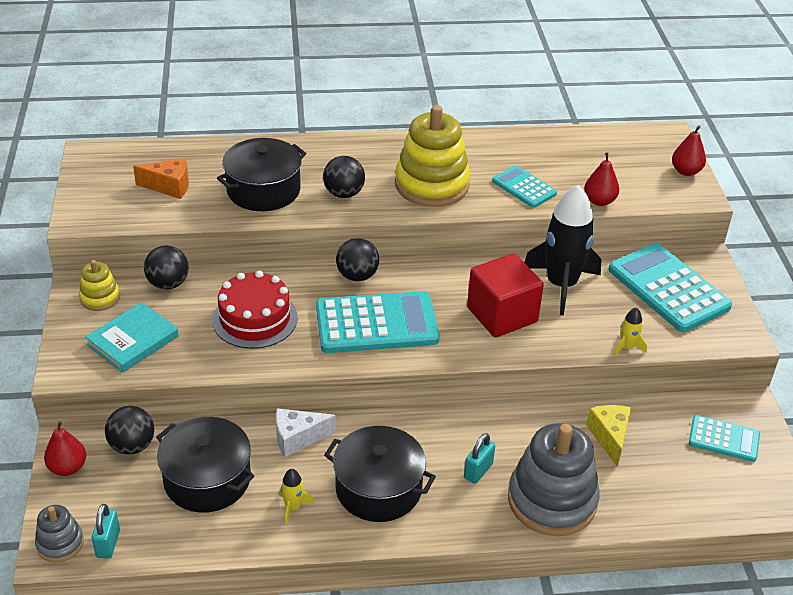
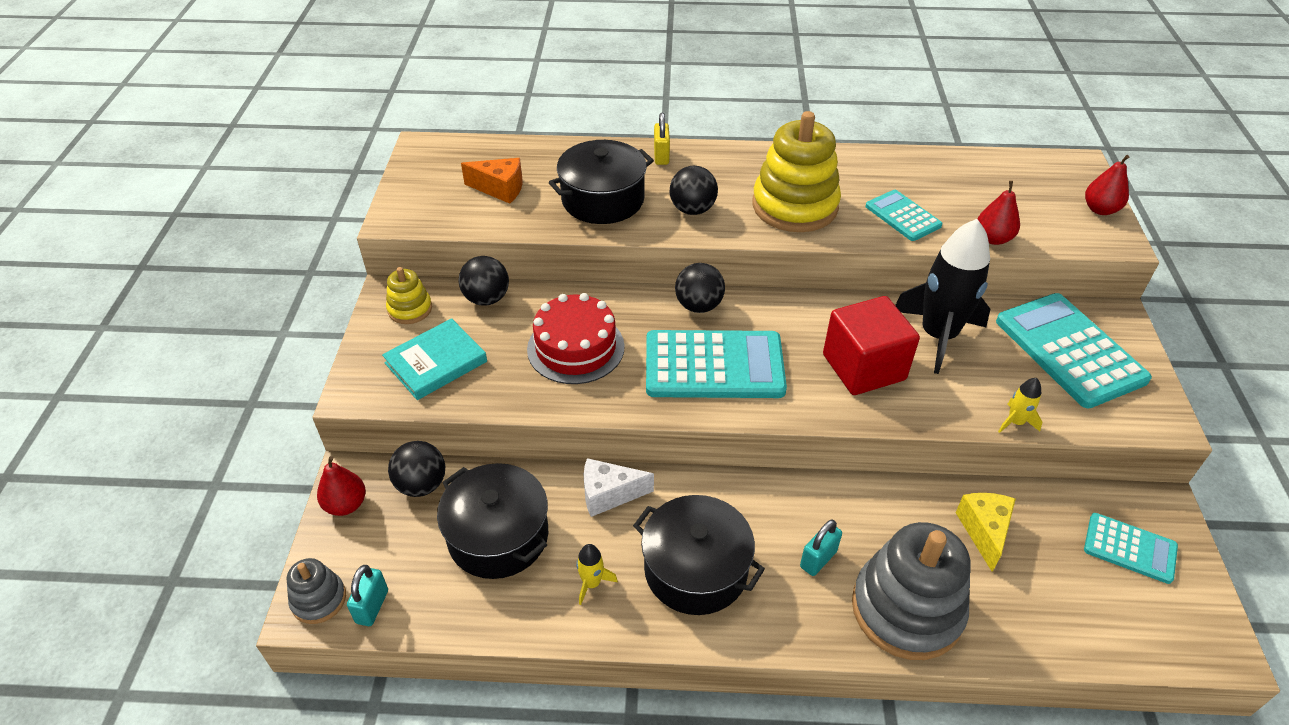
camera: 10 degrees right, 5 degrees up
(310, 149) = (661, 156): none -> yellow padlock

